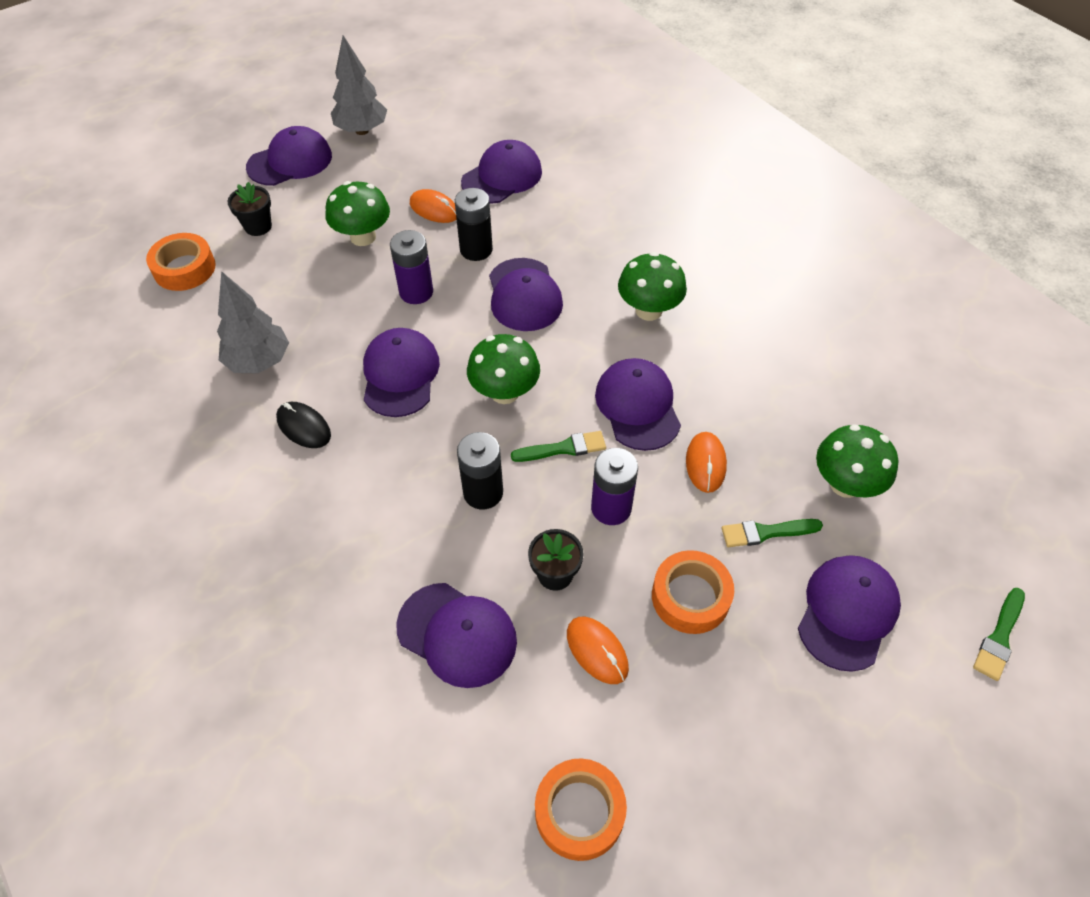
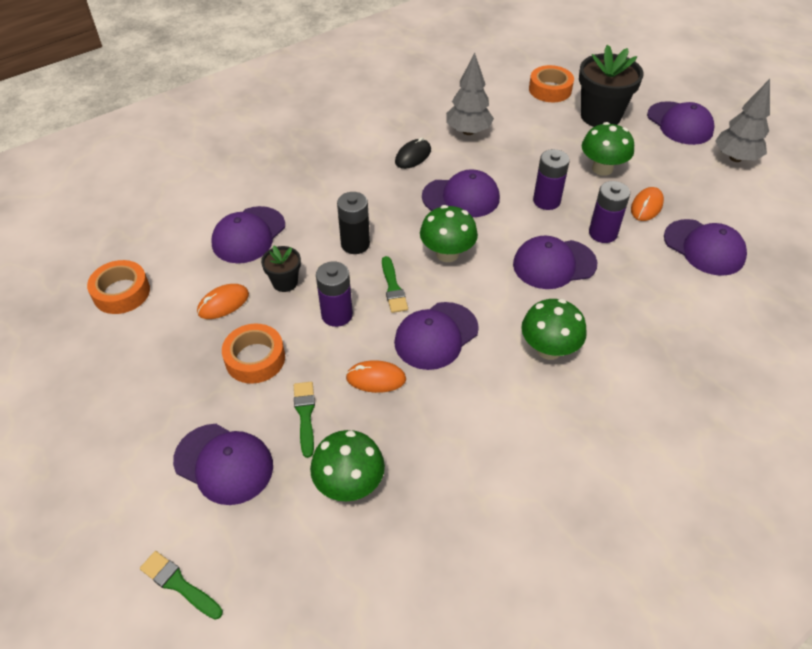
camera: 90 degrees right, 5 degrees down
(258, 226) = (600, 116): black flower pot -> black flower pot, size x1.94
(476, 250) = (603, 233): black battery -> purple battery
(638, 406) = (436, 336): purple cap -> purple cap turned 150 degrees clockwise

